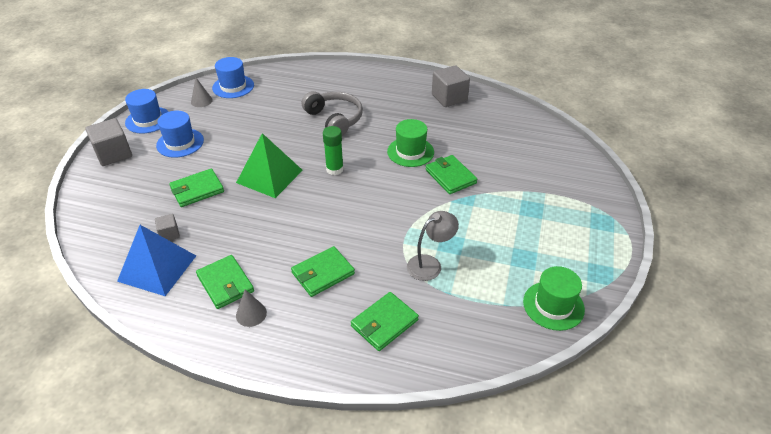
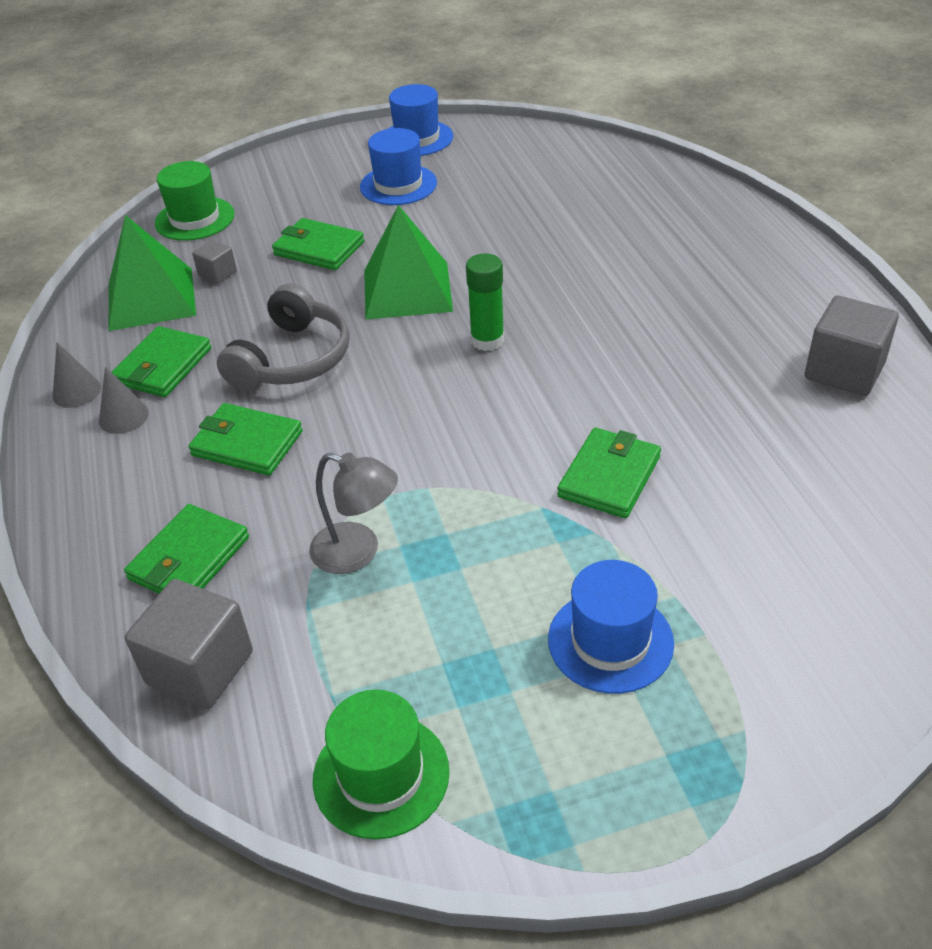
camera: 60 degrees right, 0 degrees up
(113, 154) = (325, 154): grey cube -> grey cube (200, 667)
(157, 268) = (151, 298): blue pyramid -> green pyramid
(201, 101) = (506, 151): grey cone -> grey cone (76, 391)
(233, 86) = (571, 155): blue hat -> blue hat (610, 641)
(334, 119) = (610, 279): grey headphones -> grey headphones (292, 359)
(384, 323) = (189, 558): green wallet -> green wallet turned 75 degrees counterclockwise
(410, 152) = (623, 398): green hat -> green hat (195, 219)

